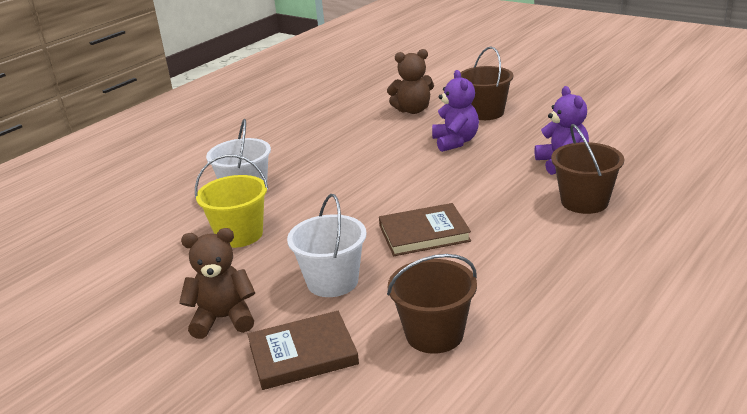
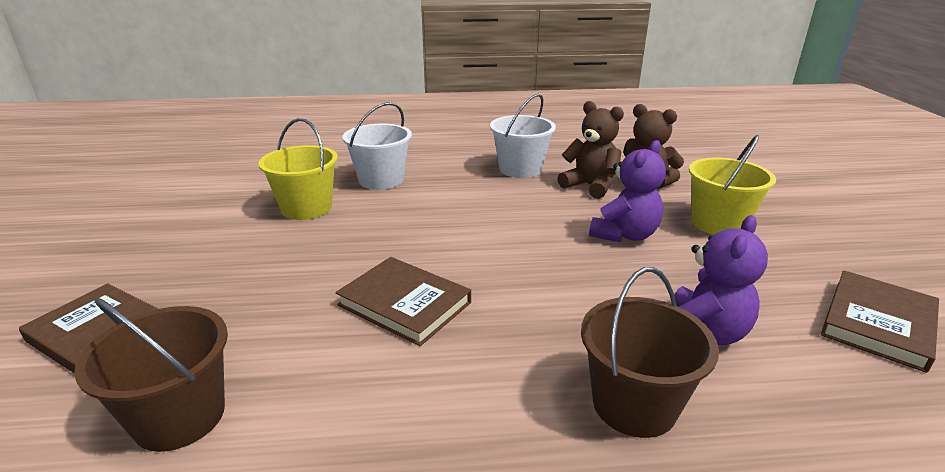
camera: 45 degrees right, 0 degrees up
(223, 319) = (154, 263): brown teddy bear -> brown teddy bear (590, 186)
(332, 281) = (257, 291): white bucket -> white bucket (520, 169)
(485, 112) = (718, 224): brown bucket -> yellow bucket
(607, 122) = (878, 323): none -> brown book

